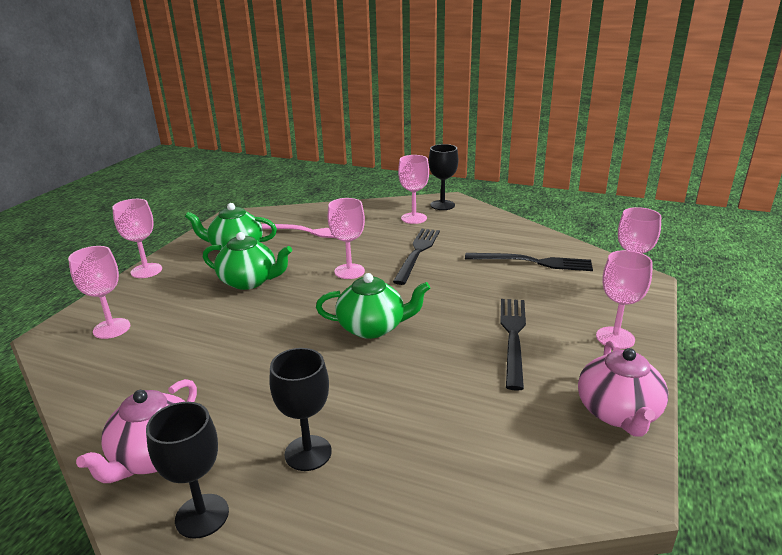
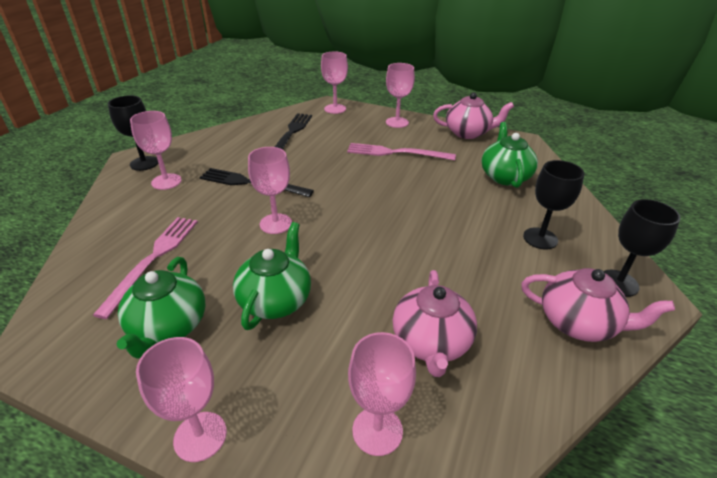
camera: 90 degrees left, 10 degrees up
(174, 354) = (431, 342): none -> pink teapot
(372, 327) = (382, 210): green teapot -> green teapot (504, 176)
(513, 337) = (396, 153): black fork -> pink fork

